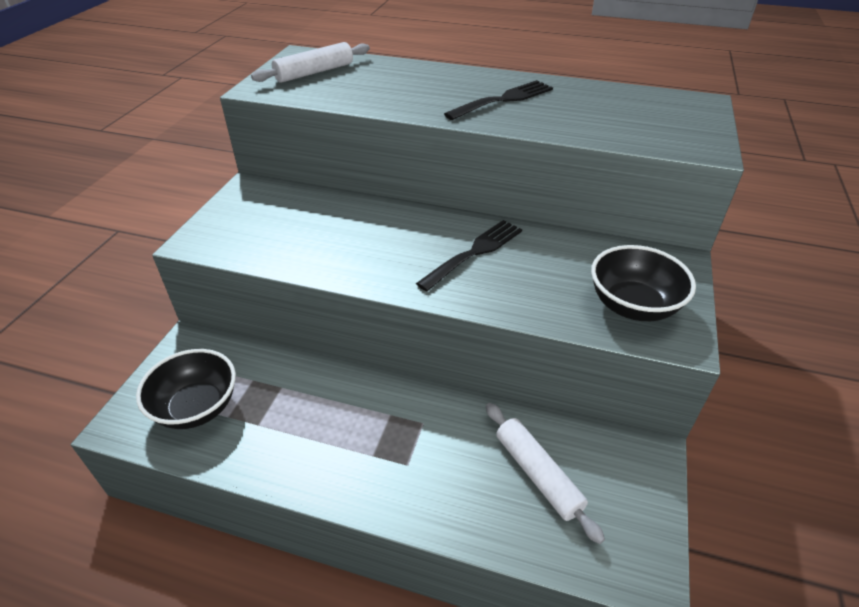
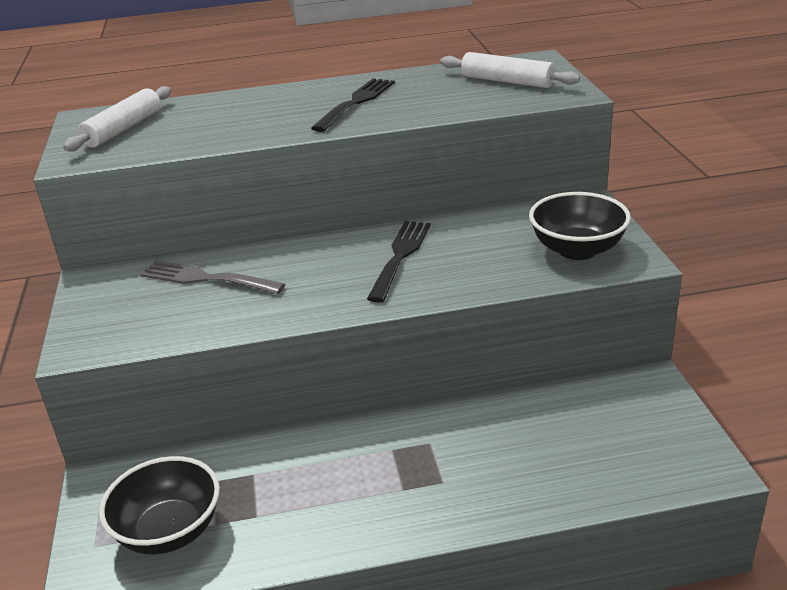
camera: 25 degrees left, 10 degrees down
(319, 217) = (206, 279): none -> grey fork
(537, 474) = (569, 437): white rolling pin -> white rolling pin (507, 81)

